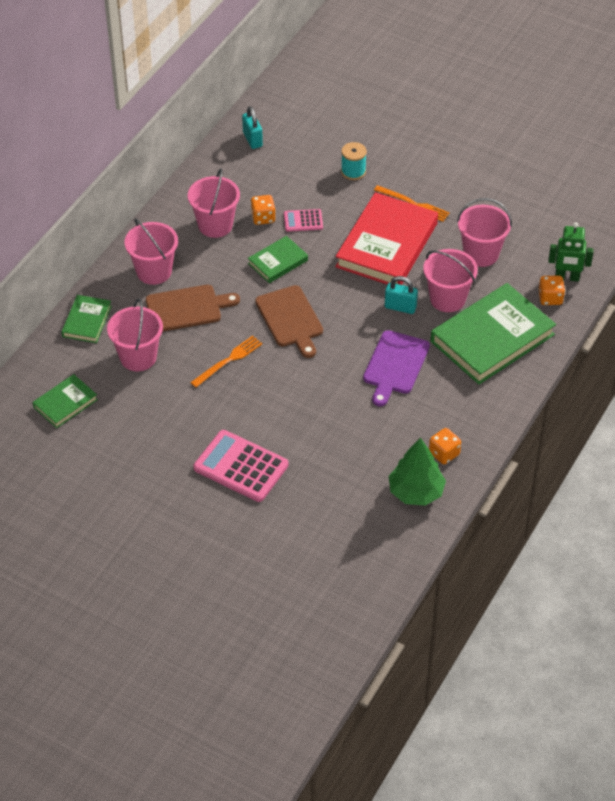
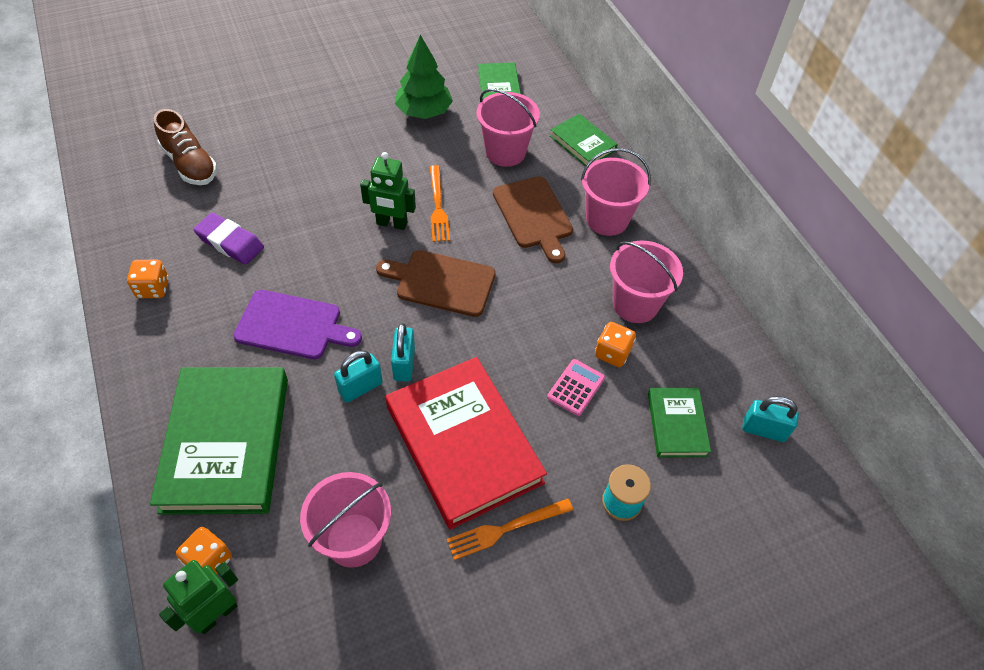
camera: 125 degrees right, 5 degrees up
(187, 308) = (533, 215): brown cutting board -> brown cutting board turned 45 degrees counterclockwise
(241, 466) = (314, 147): pink calculator -> none
(268, 374) = (391, 224): none -> green robot
(278, 262) = (531, 323): green book -> green book (677, 424)
(330, 526) = (190, 164): none -> brown shoe
(365, 299) = (404, 364): none -> turquoise padlock
(370, 445) = (230, 242): none -> purple eraser
(395, 365) = (293, 326): purple cutting board -> purple cutting board turned 135 degrees clockwise
(416, 492) = (145, 239): green tree -> green tree (424, 112)
(447, 299) = (325, 443): pink bucket -> none

